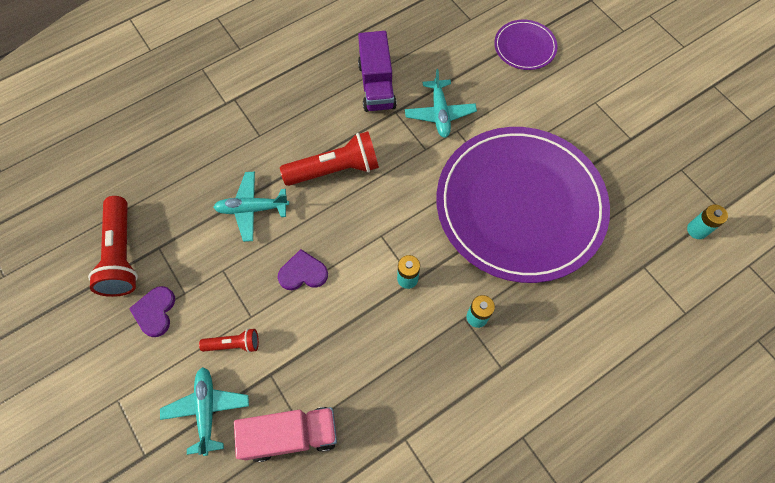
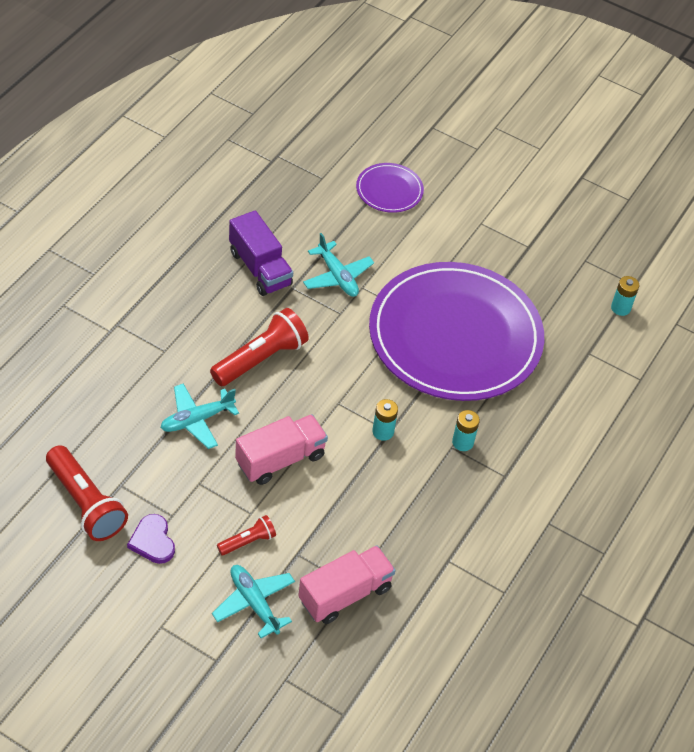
camera: 30 degrees left, 15 degrees down
(303, 273) = (280, 459): purple heart -> pink truck

